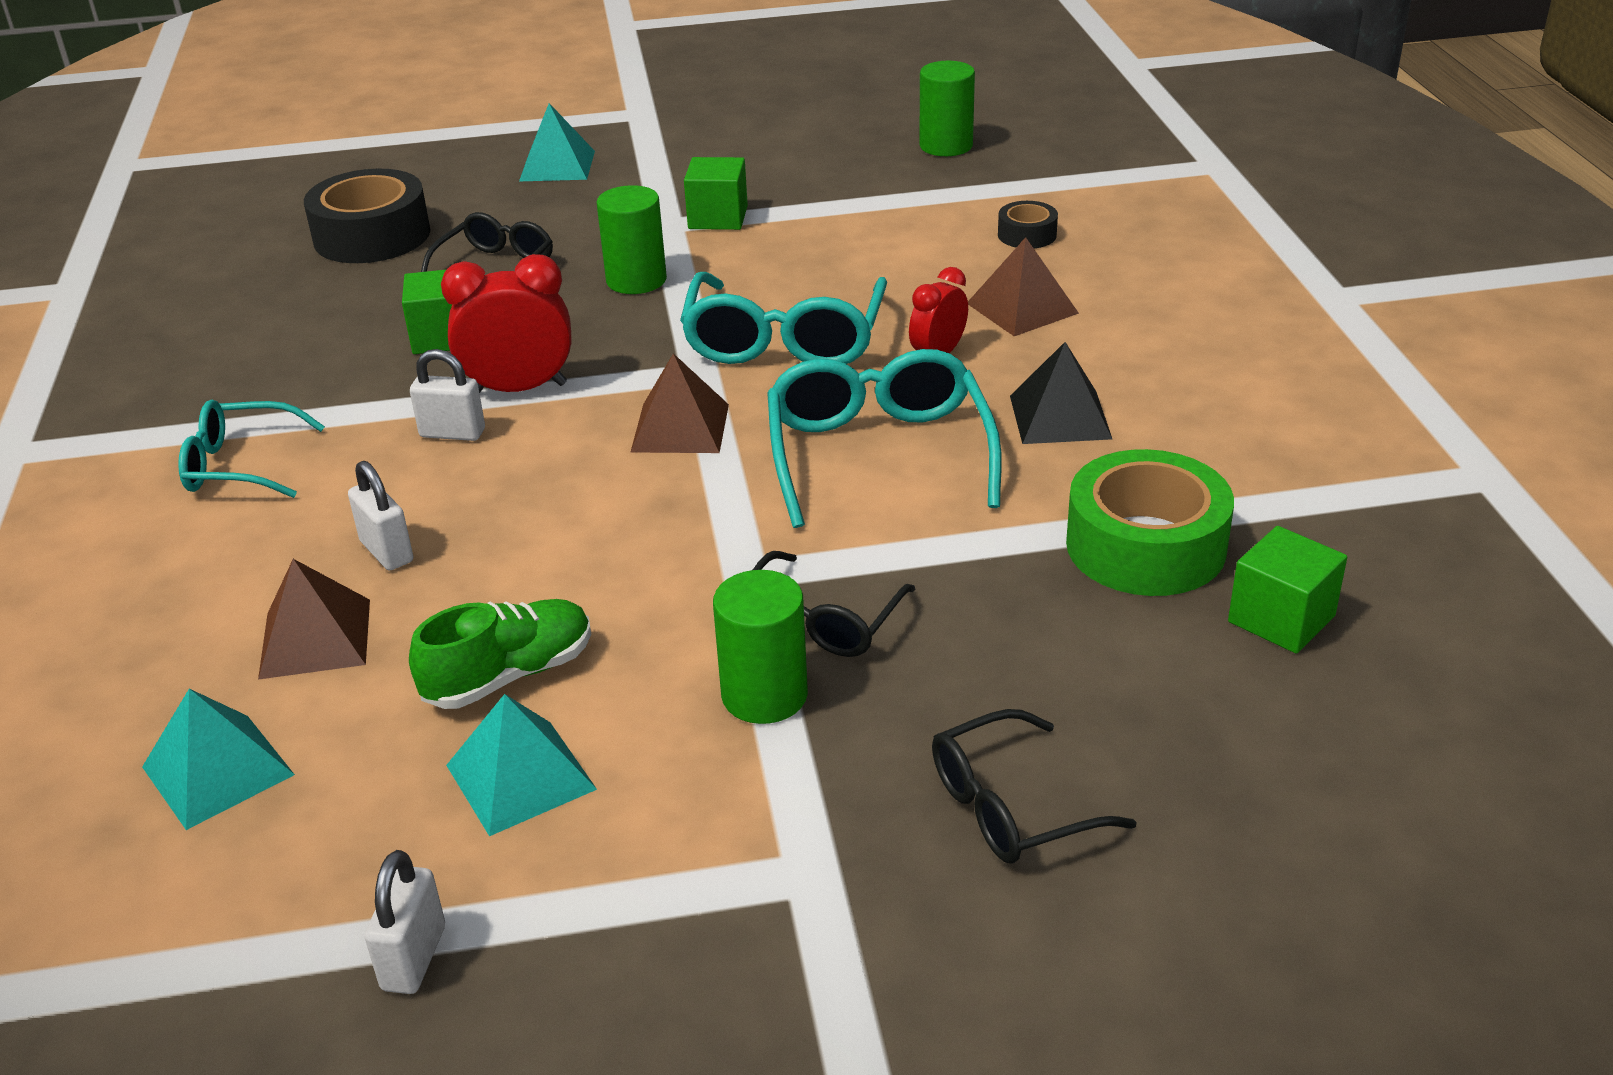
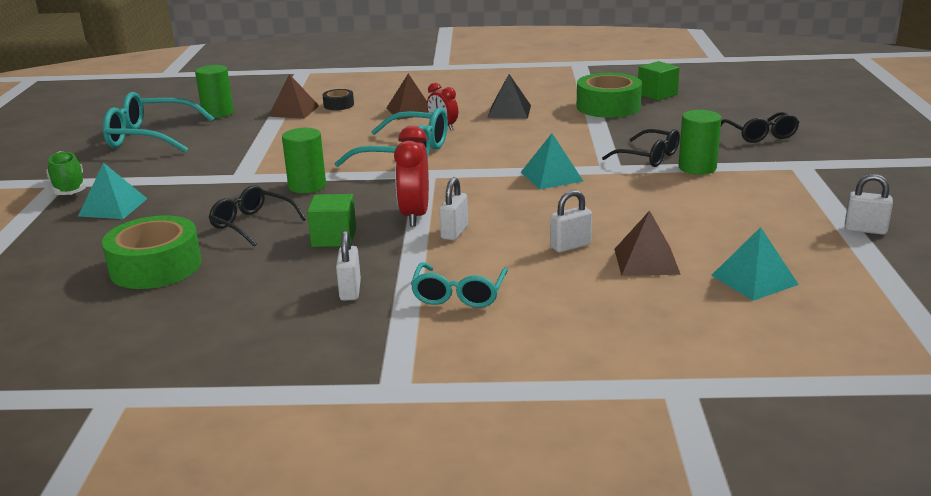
camera: 80 degrees left, 10 degrees down
(274, 379) = (350, 291): none -> white padlock
(372, 236) = (155, 266): black tape -> green tape
(509, 675) = (681, 215): green shoe -> green shoe (69, 188)
(520, 777) = (752, 212): turquoise pyramid -> turquoise pyramid (551, 176)
(680, 427) = (479, 178): brown pyramid -> brown pyramid (293, 111)
(718, 217) = (247, 165): green cube -> none
(878, 453) = (523, 142): turquoise glasses -> turquoise glasses (150, 137)

